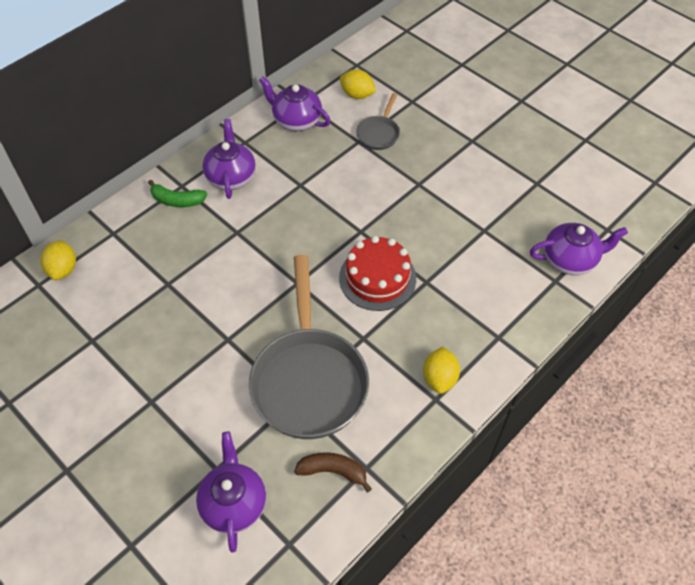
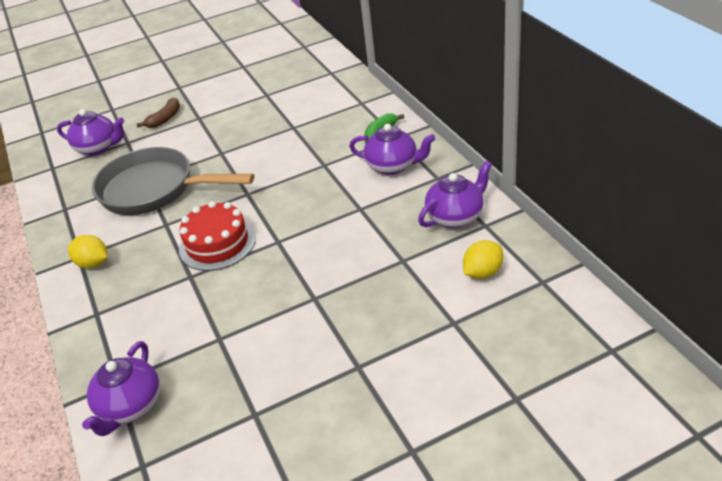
camera: 115 degrees right, 15 degrees down
(63, 269) = (338, 82): yellow lemon -> none
(333, 471) = (77, 192): brown banana -> brown banana (165, 119)
(379, 133) = (408, 280): grey pan -> none

